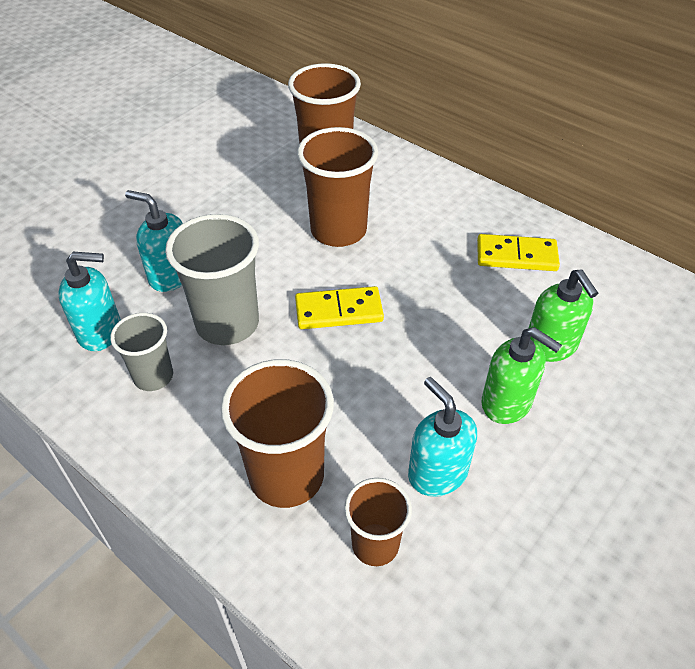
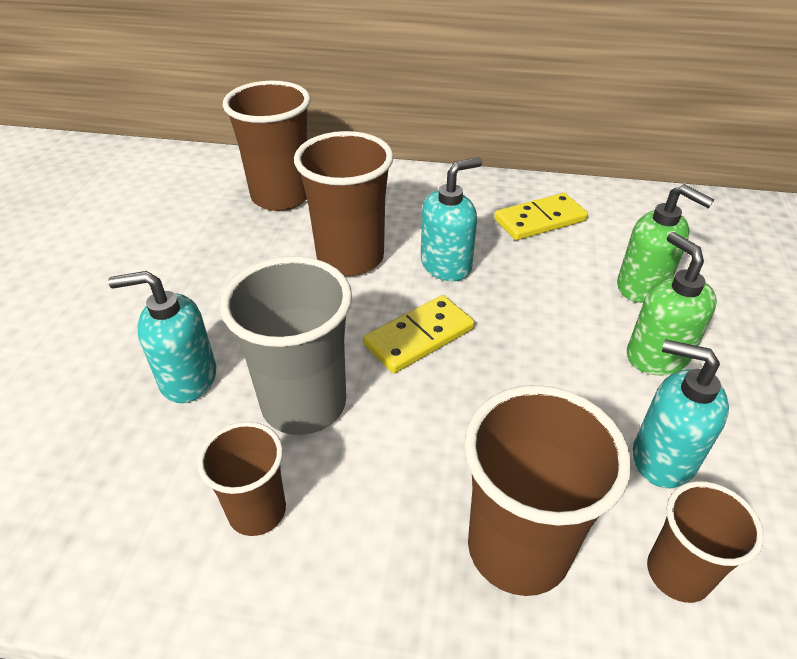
camera: 30 degrees left, 5 degrees down
(100, 332) = (139, 488): turquoise soap dispenser -> turquoise soap dispenser (446, 265)
(153, 376) = (257, 511): grey cup -> brown cup
(507, 403) = (656, 356): green soap dispenser -> green soap dispenser turned 120 degrees counterclockwise

